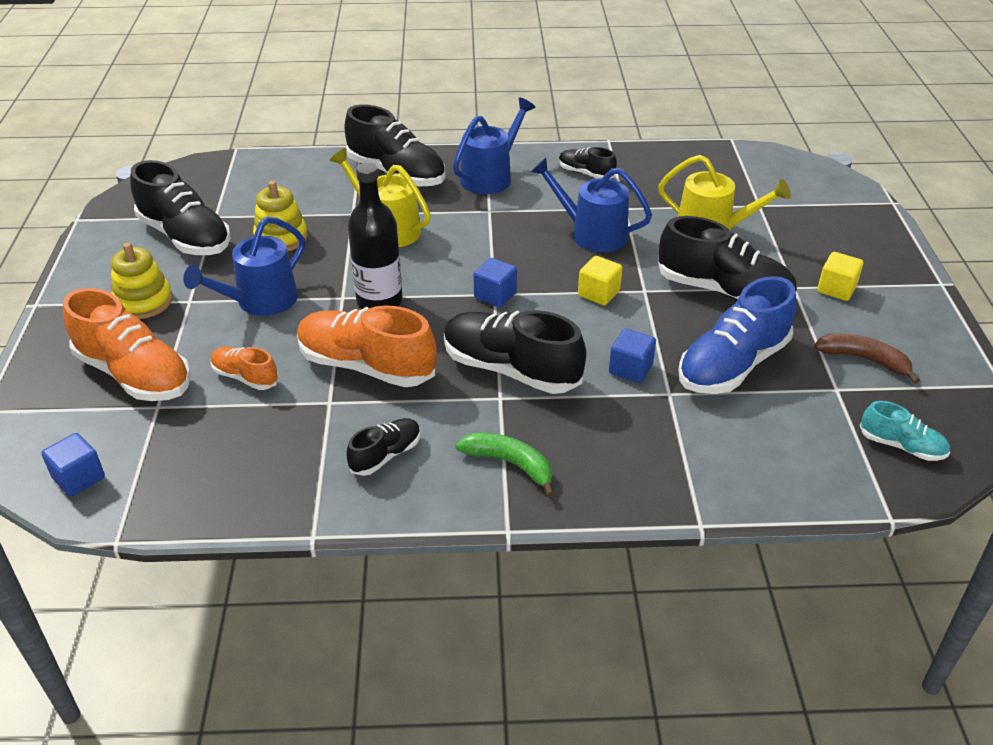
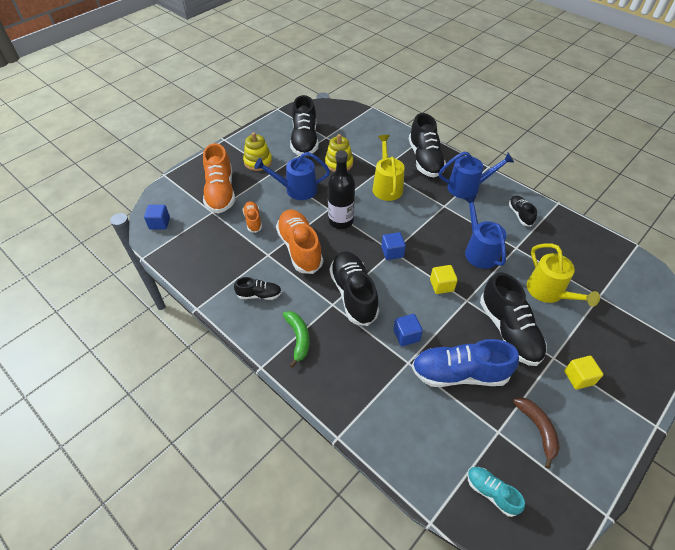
camera: 45 degrees right, 10 degrees up
(901, 446) = (491, 492): turquoise shoe -> turquoise shoe turned 150 degrees clockwise

